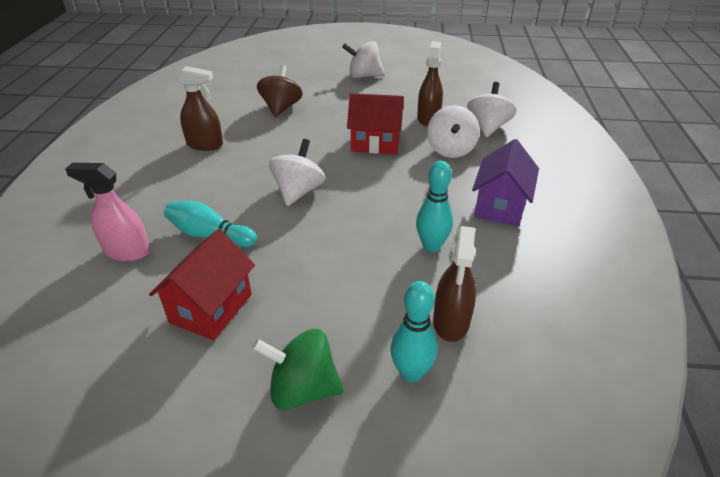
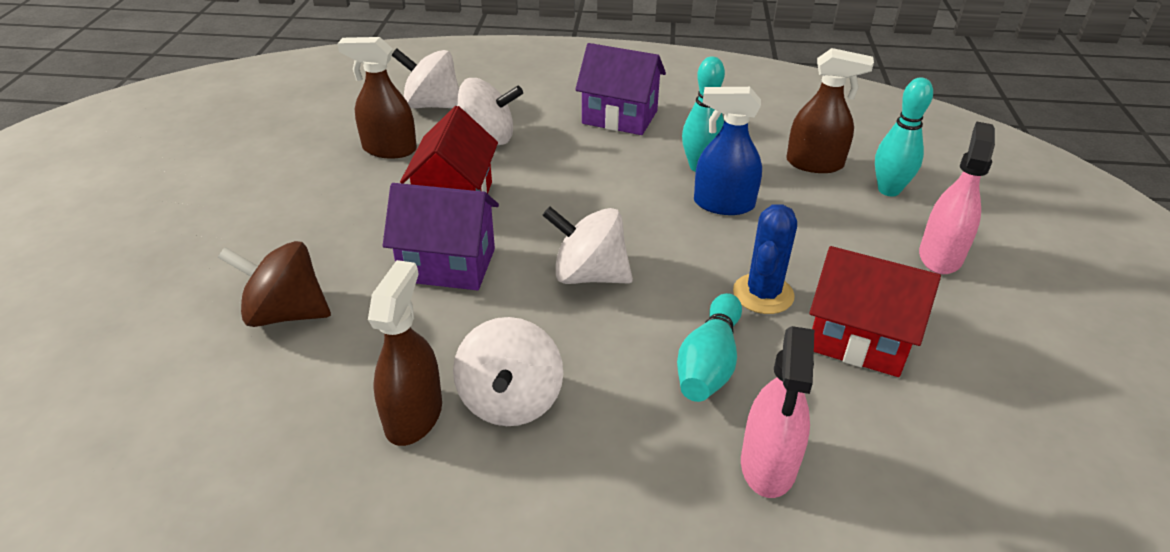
camera: 90 degrees left, 0 degrees up
(268, 265) = (763, 294): none -> blue cactus
(302, 389) = (940, 256): green spinning top -> pink spray bottle
(313, 145) = (448, 265): none -> purple house
(364, 76) = (190, 208): white spinning top -> white spinning top (510, 401)
(378, 255) = (723, 204): none -> blue spray bottle

